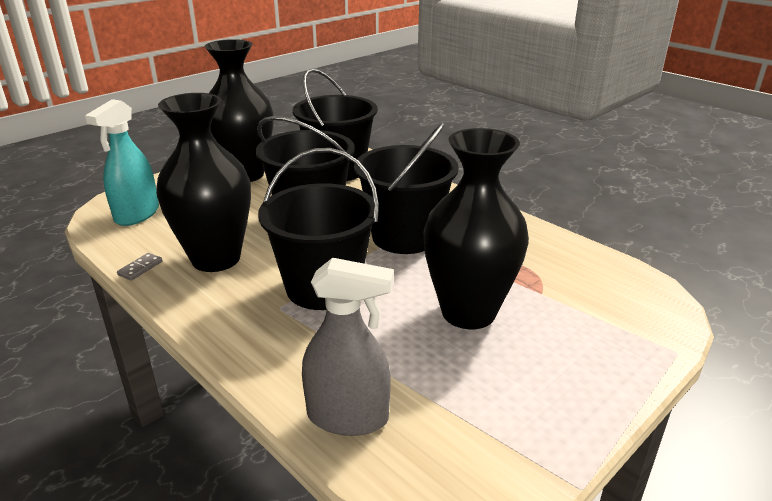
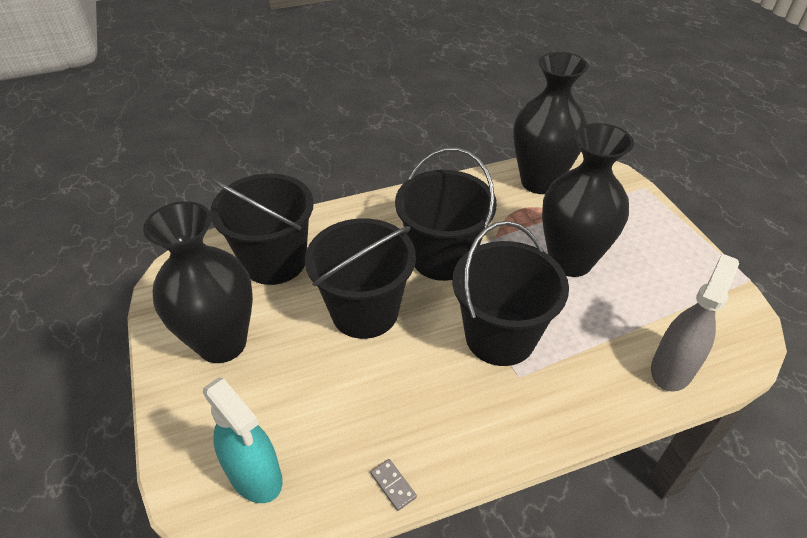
camera: 65 degrees left, 15 degrees up
(216, 259) = (408, 409): black vase -> black vase (539, 182)

